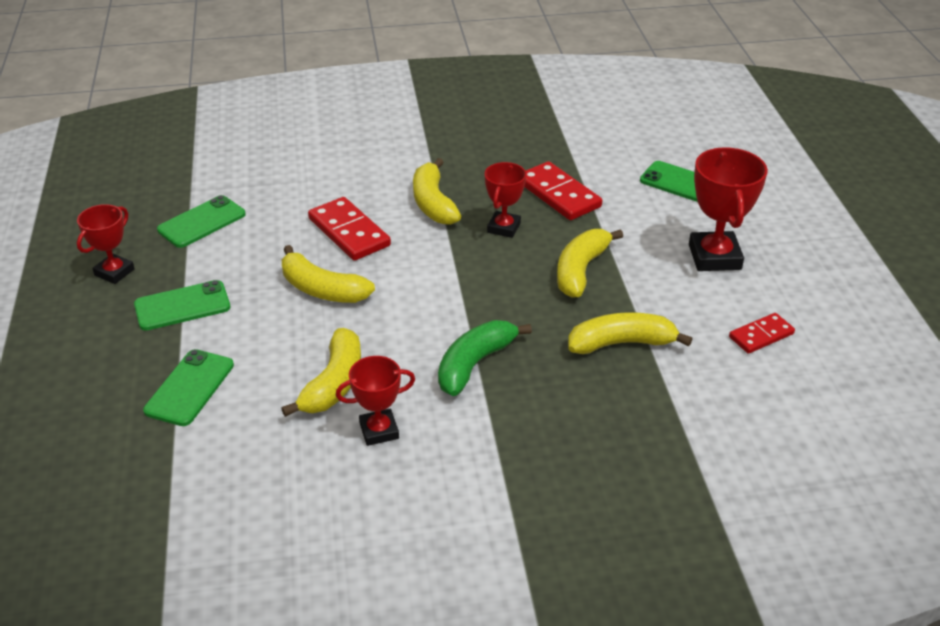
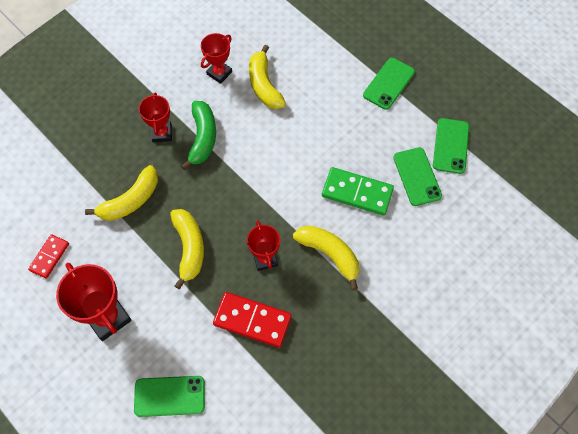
camera: 145 degrees right, 25 degrees up
(114, 272) = (450, 82): red trophy -> red trophy (162, 133)
(190, 388) = (330, 43): green phone -> green phone (417, 176)
(322, 289) = (328, 139): yellow banana -> none
(349, 232) = (357, 192): red domino -> green domino

